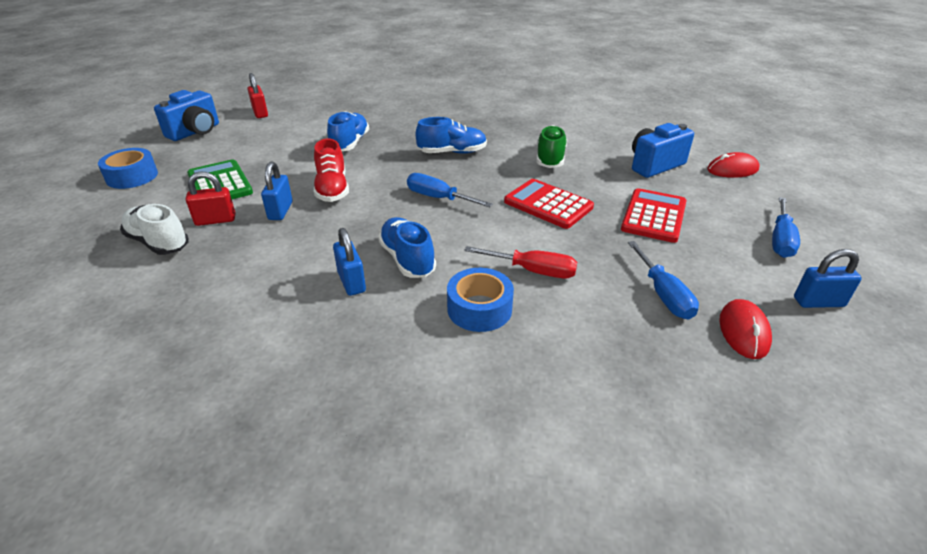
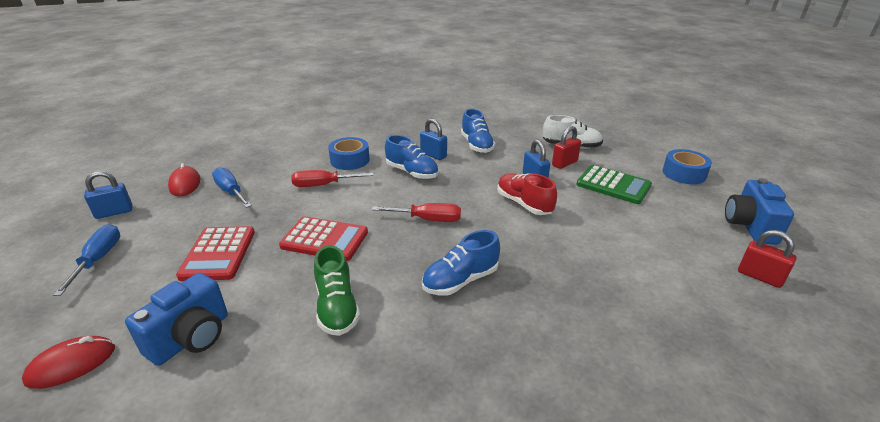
camera: 155 degrees right, 5 degrees down
(350, 143) = (583, 259): blue shoe -> blue shoe (476, 145)
(438, 198) = (428, 219): blue screwdriver -> red screwdriver

